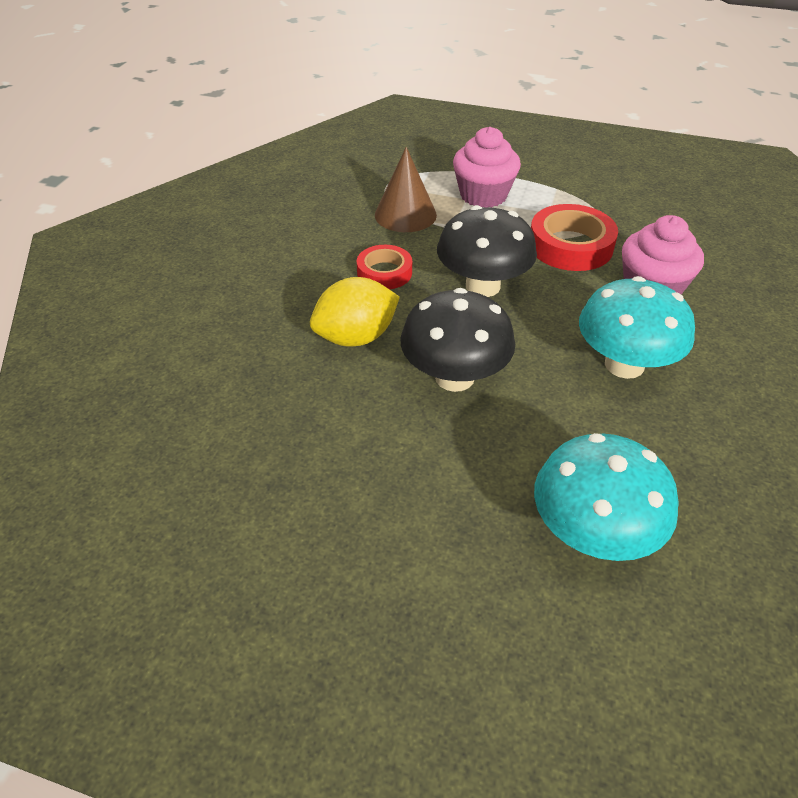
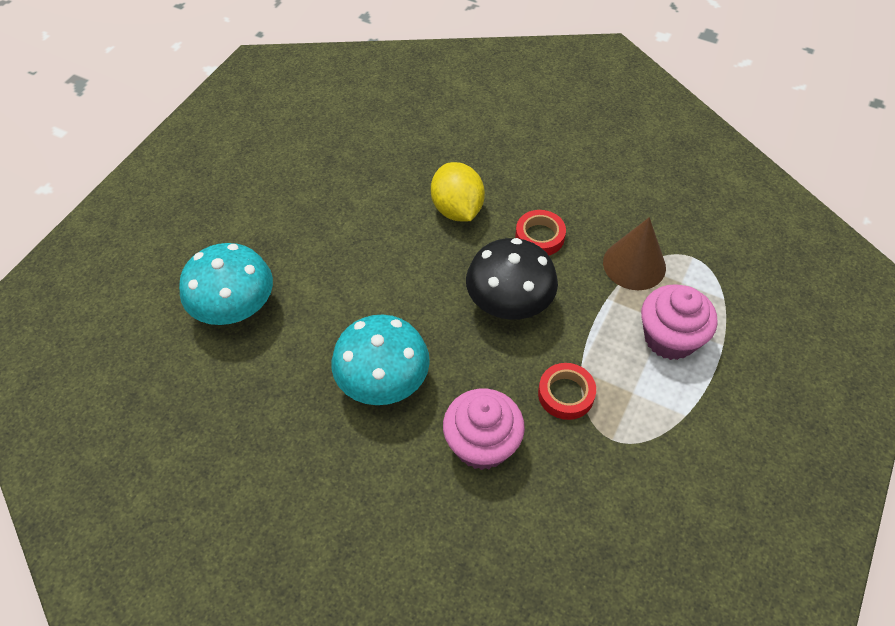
camera: 100 degrees right, 10 degrees up
(454, 377) = (398, 262): black mushroom -> none
(570, 246) = (566, 394): red tape -> red tape, size x0.63

